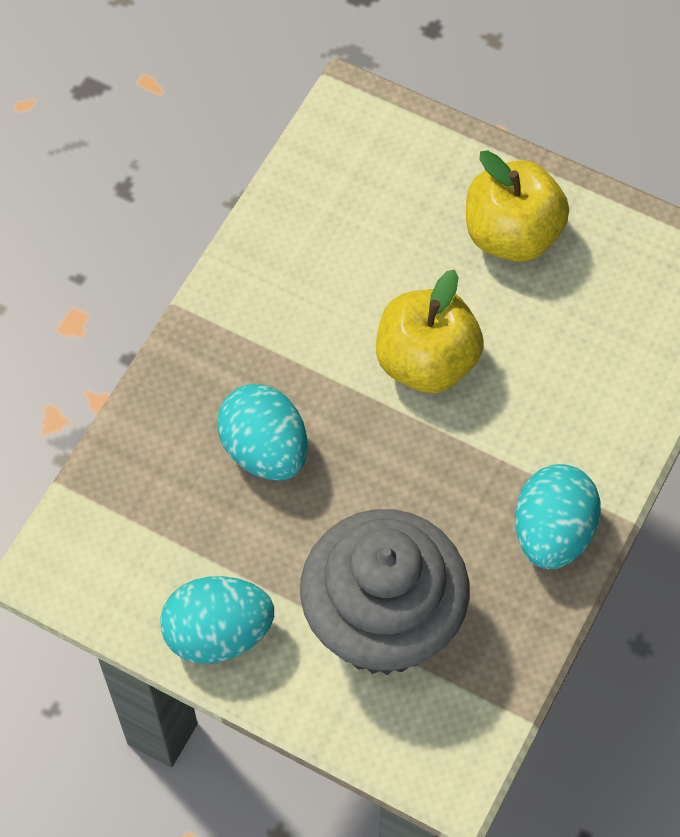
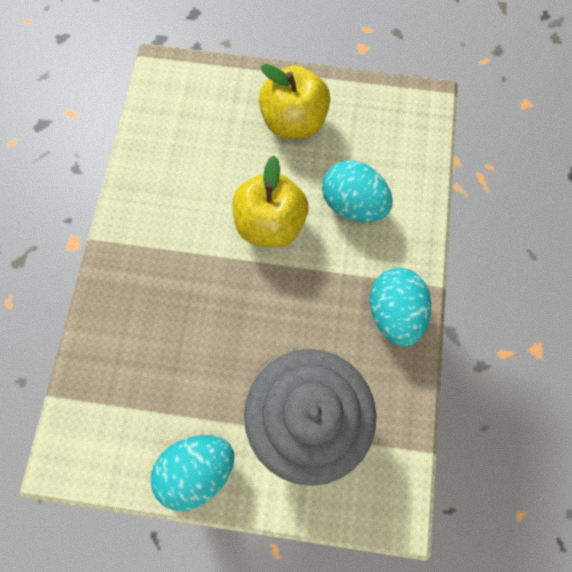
camera: 20 degrees left, 10 degrees up
(265, 450) = (185, 321): turquoise egg -> turquoise egg (353, 204)

